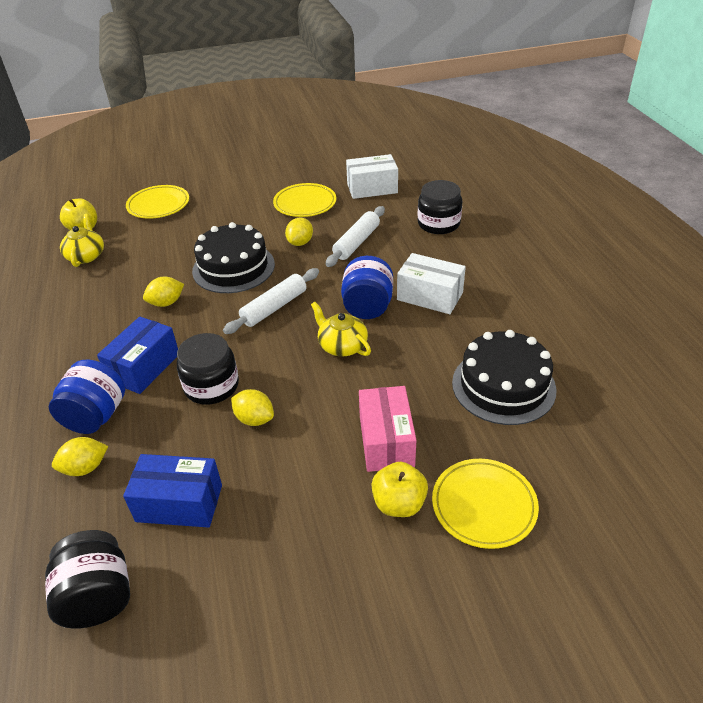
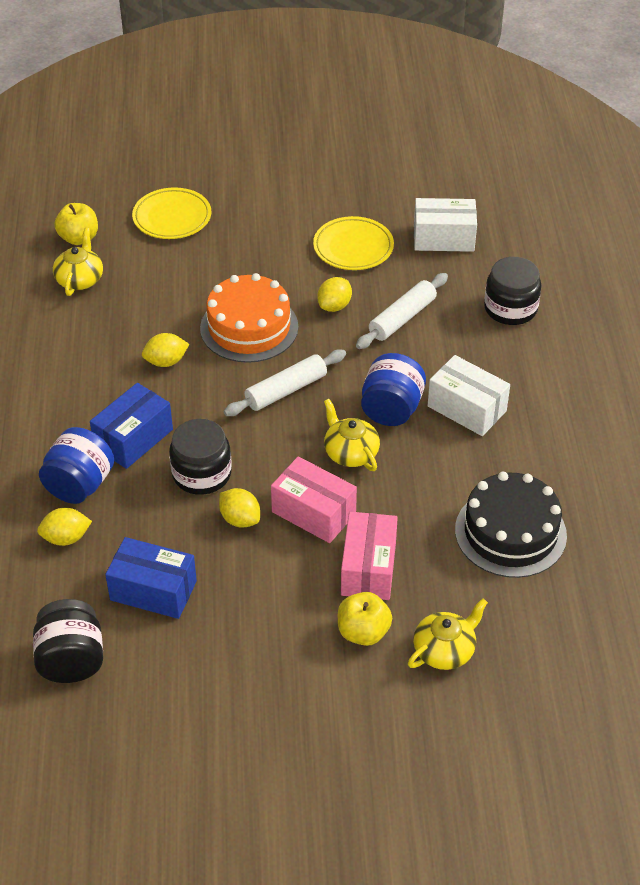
camera: 10 degrees right, 5 degrees up
(233, 267) = (249, 327): black cake -> orange cake
(322, 401) = (313, 512): none -> pink box
(484, 505) = (444, 650): yellow plate -> yellow teapot

